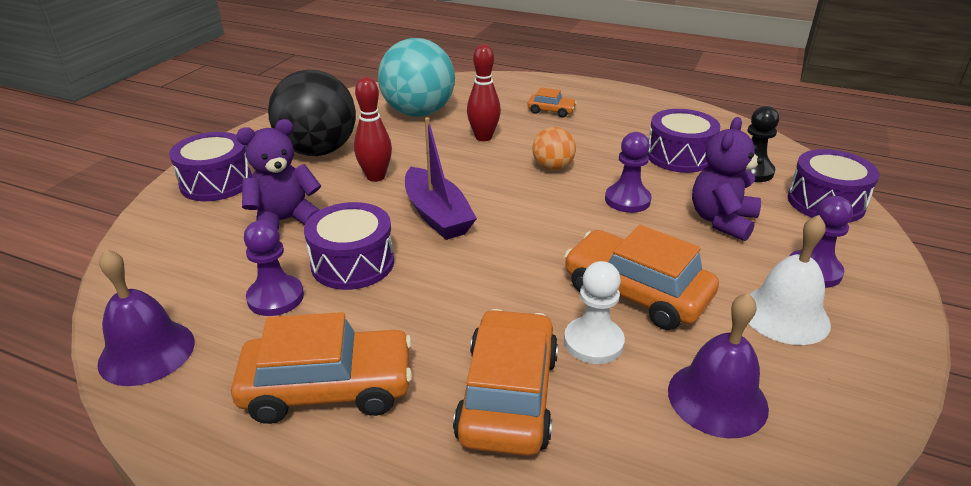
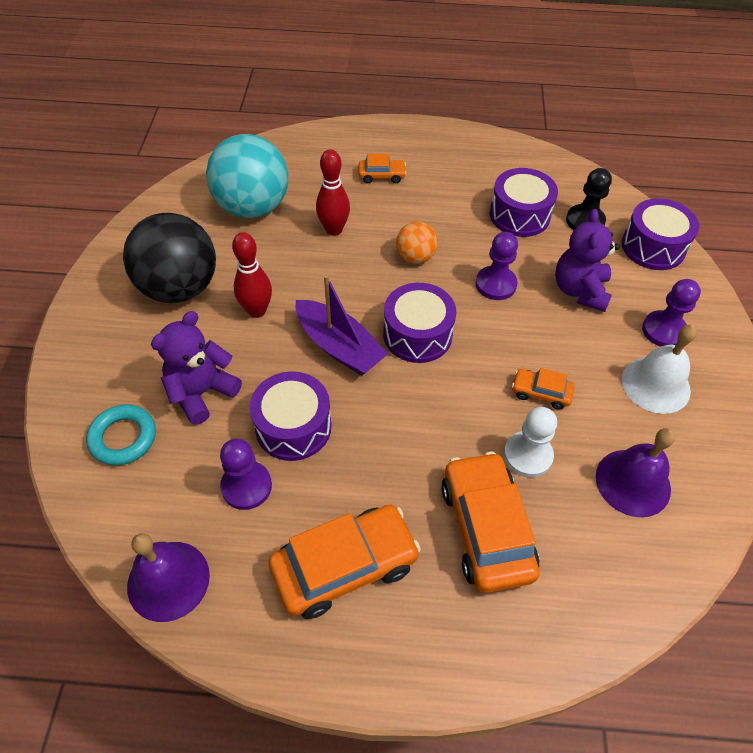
camera: 20 degrees left, 20 degrees up
(192, 237) = (123, 438): none -> turquoise ring
(216, 183) = (100, 359): purple drum -> purple drum (417, 334)
(636, 292) = (541, 392): orange car -> orange car, size x0.49

